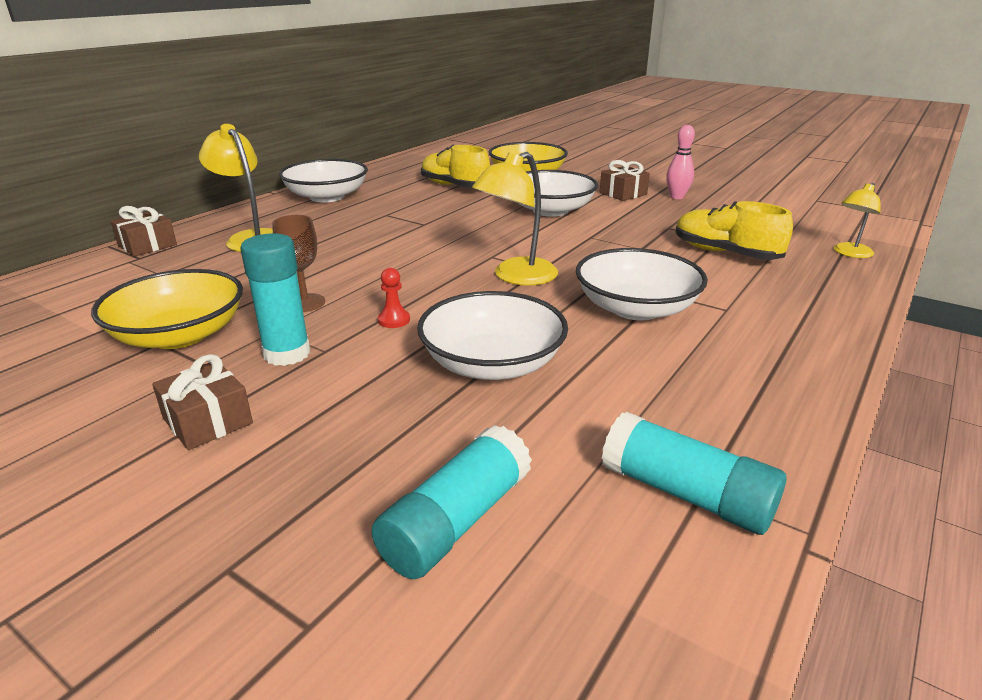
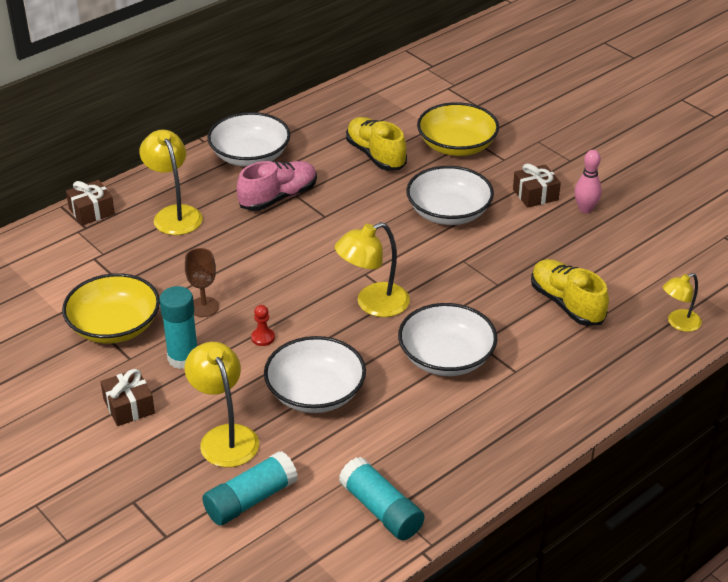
camera: 15 degrees right, 10 degrees up
(367, 217) = (278, 197): none -> pink shoe
(378, 435) = (225, 437): none -> yellow lamp

